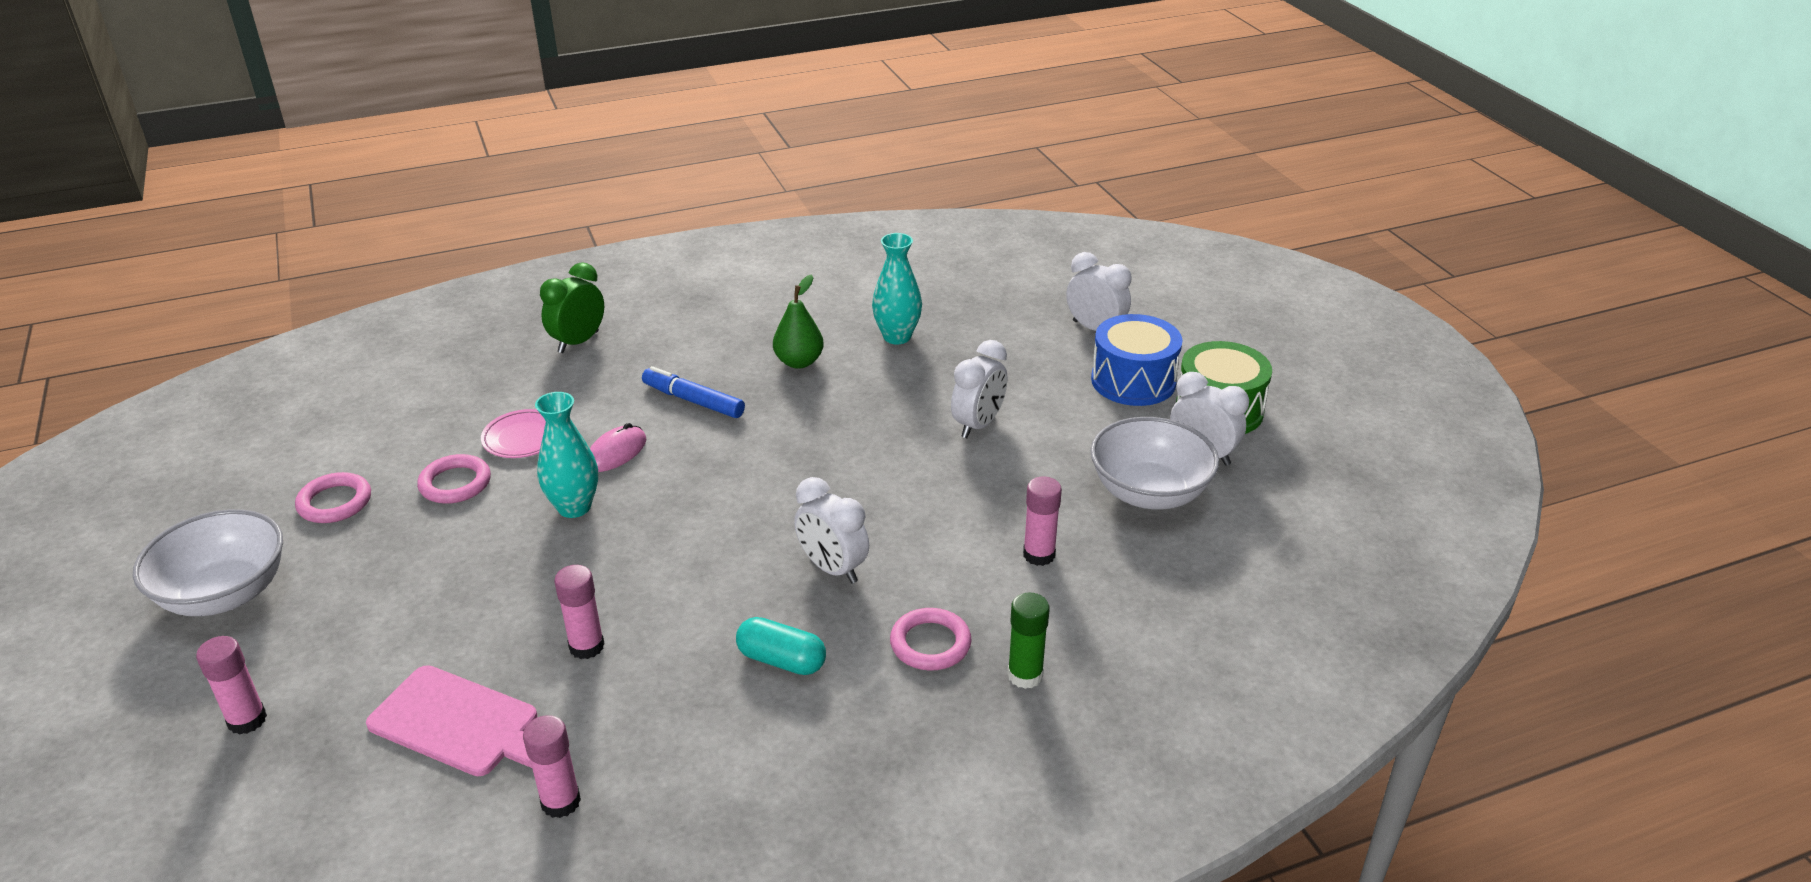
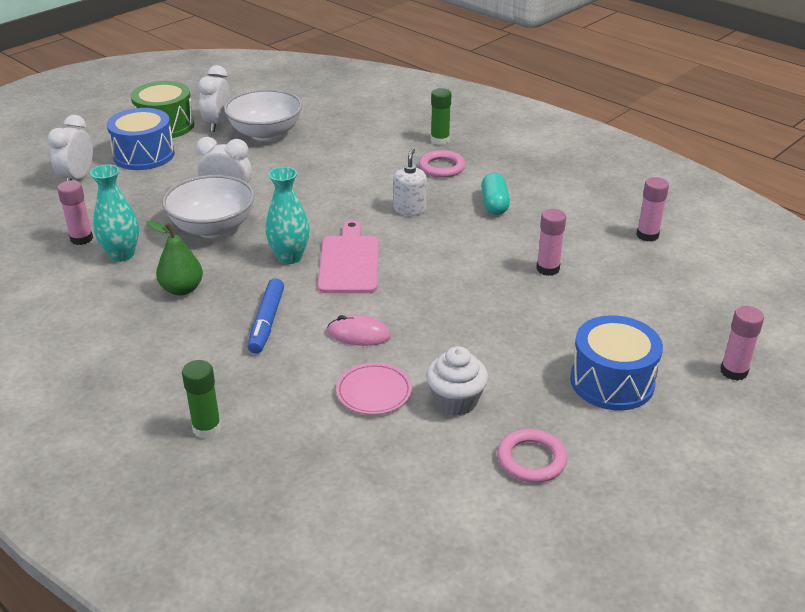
camera: 115 degrees left, 0 degrees up
(225, 594) = (669, 457): white bowl -> white bowl (212, 228)
(354, 605) = (612, 381): none -> blue drum
(455, 483) = (455, 401): pink ring -> white cupcake
(459, 723) = (643, 288): pink cutting board -> pink cutting board (349, 262)
(574, 507) = (434, 327): turquoise vase -> turquoise vase (289, 257)
(578, 342) = (207, 428): green clock -> green glue stick
(832, 568) = (409, 209): white clock -> white soap dispenser
(1039, 555) = (345, 153): pink glue stick -> pink glue stick (81, 239)

